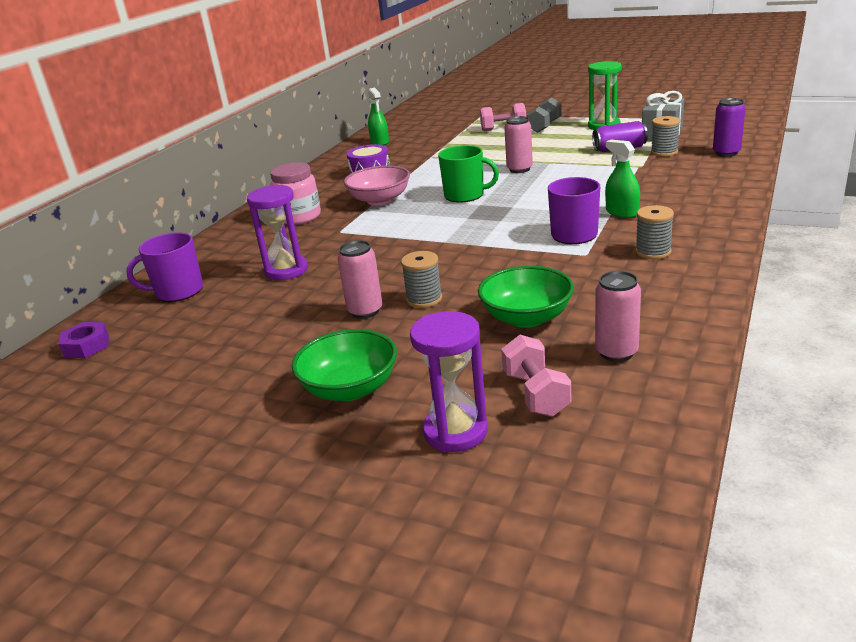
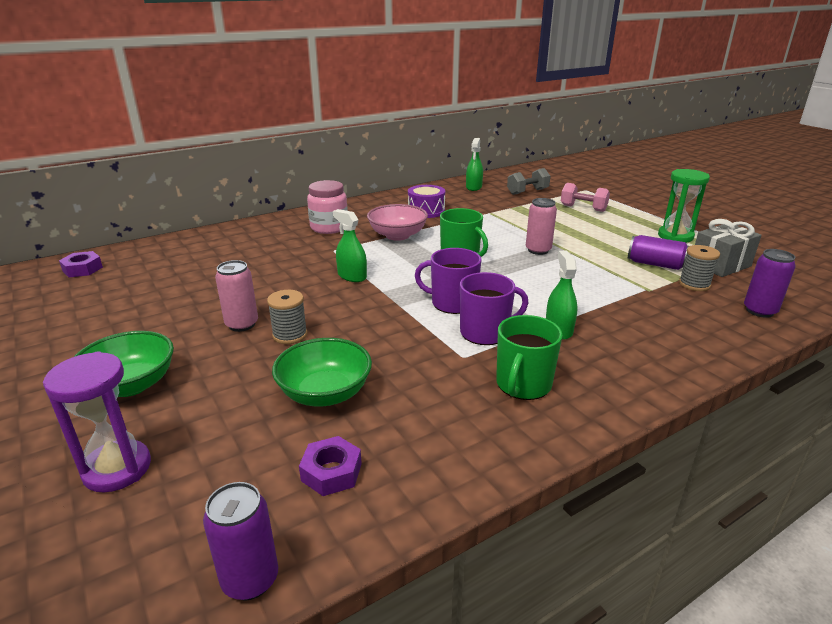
camera: 30 degrees right, 0 degrees up
(178, 291) = (180, 253): purple mug -> purple mug (452, 303)
(286, 270) = (255, 266): purple hourglass -> none
(397, 242) = (352, 276): none -> green spray bottle
(536, 394) = (215, 472): pink dumbbell -> none
(544, 126) = (621, 218): grey dumbbell -> grey dumbbell (527, 192)
(616, 352) = (331, 472): pink can -> purple nut
(653, 252) = (523, 384): grey spool -> green mug
(668, 422) = (250, 579): none -> purple can

